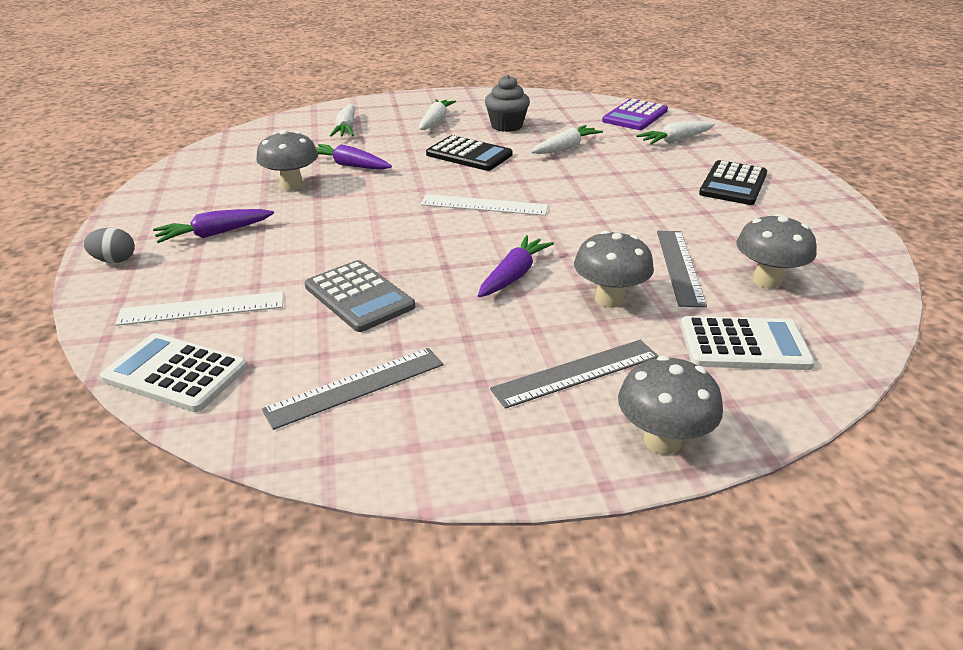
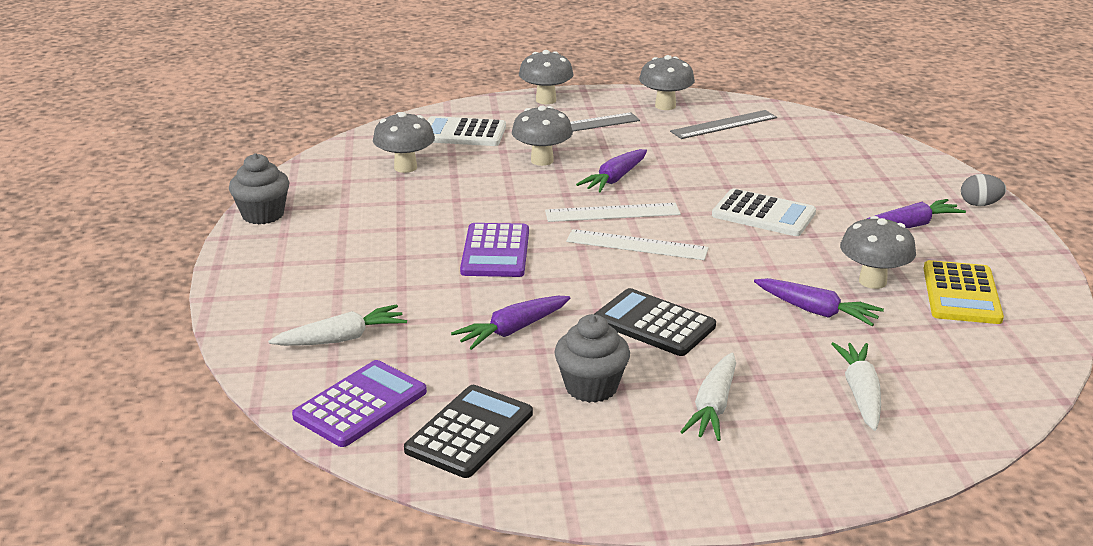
camera: 175 degrees left, 5 degrees down
(175, 373) = (845, 134): white calculator -> white calculator (763, 214)
(202, 308) = (862, 167): white ruler -> white ruler (612, 213)
(228, 180) = (961, 294): none -> yellow calculator
(359, 297) = (741, 169): grey calculator -> none
(446, 435) = (665, 106): none -> grey mushroom
(565, 148) = (512, 330): white carrot -> purple carrot
(606, 195) = (495, 251): none -> purple calculator
(679, 266) = (469, 180): grey ruler -> none
(733, 184) = (335, 260): black calculator -> black calculator (469, 432)
(847, 218) = (263, 215): none -> grey cupcake

